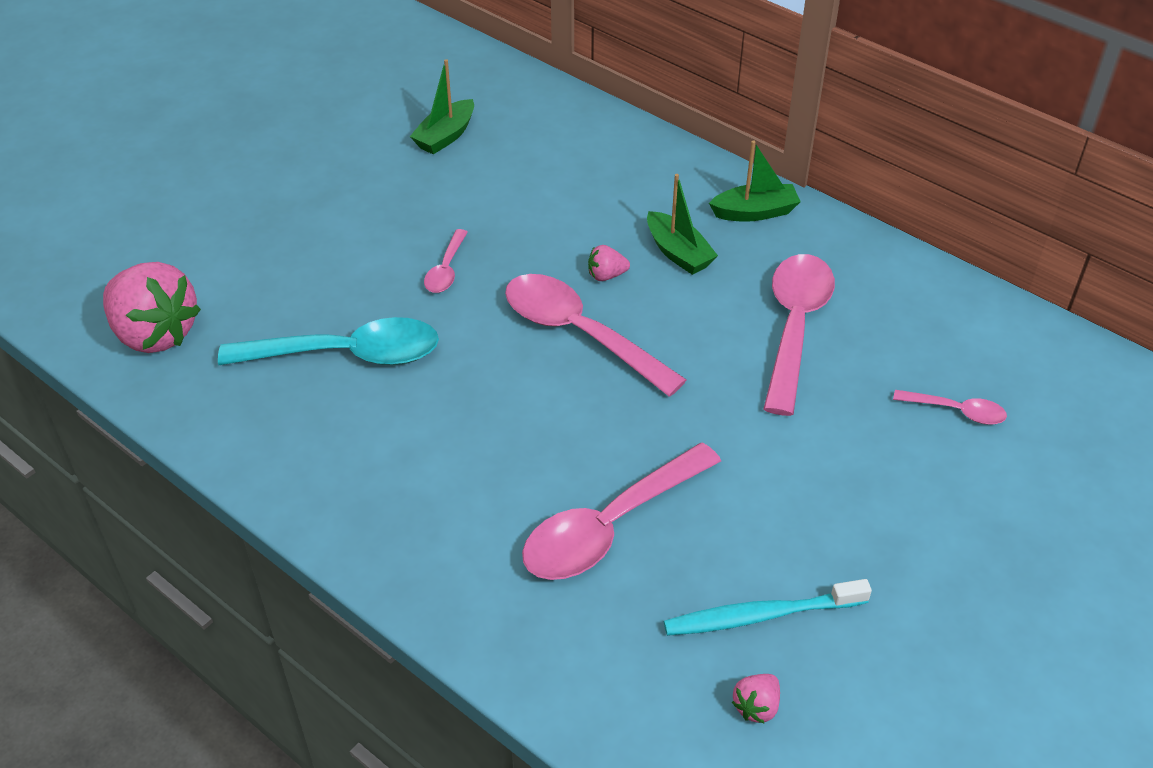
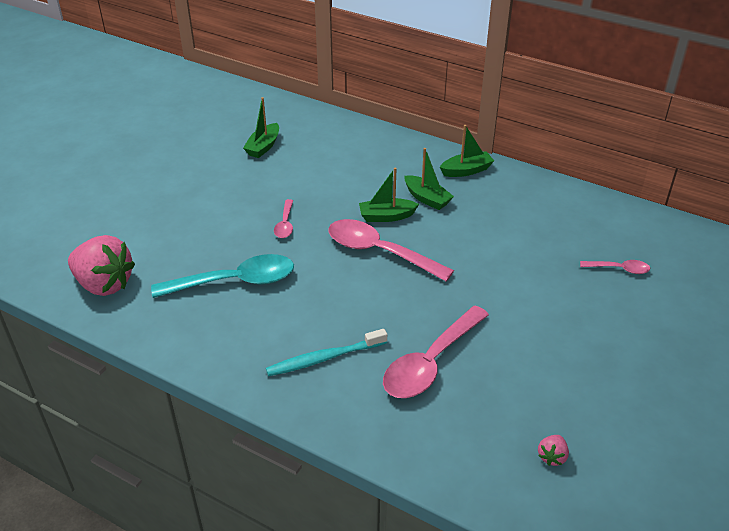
camera: 10 degrees left, 5 degrees down
(606, 275) = (386, 216): pink strawberry -> green boat
(760, 615) = (538, 402): turquoise toothbrush -> turquoise toothbrush (324, 358)
(795, 327) = (509, 233): pink spoon -> none

